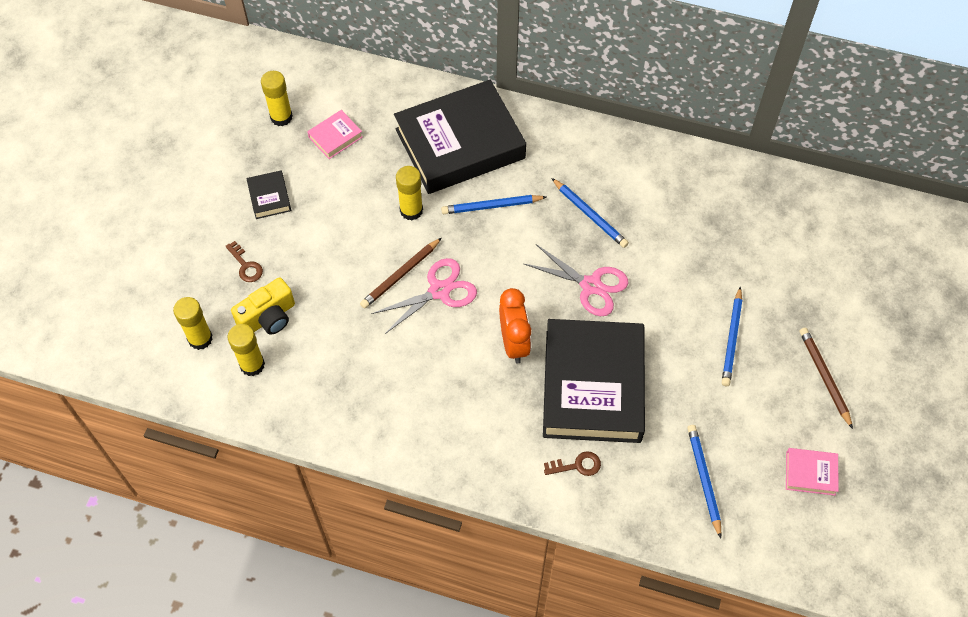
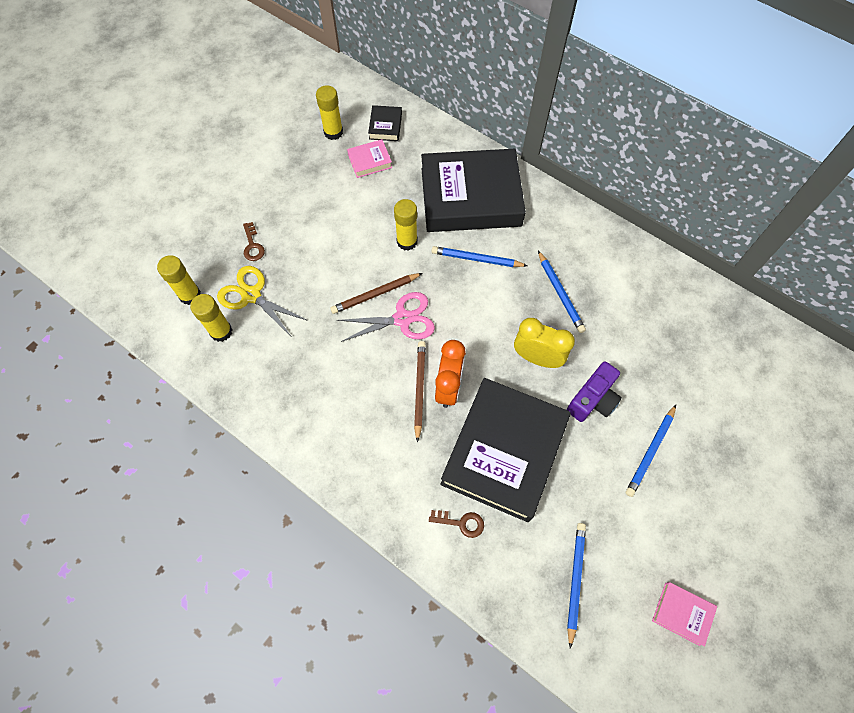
camera: 20 degrees right, 5 degrees up
(268, 317) = (251, 295): yellow camera -> yellow scissors
(269, 197) = (296, 195): black book -> black book (385, 126)
(591, 285) = (537, 358): pink scissors -> yellow clock
(660, 308) = (593, 399): none -> purple camera
(824, 377) = (729, 520): brown pencil -> brown pencil (420, 389)

